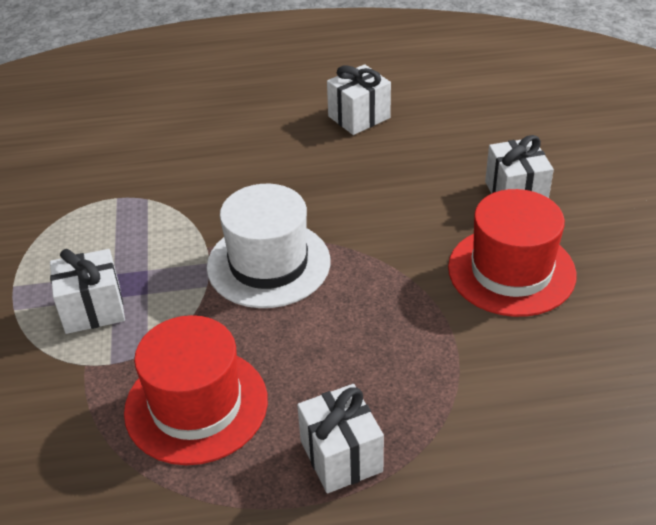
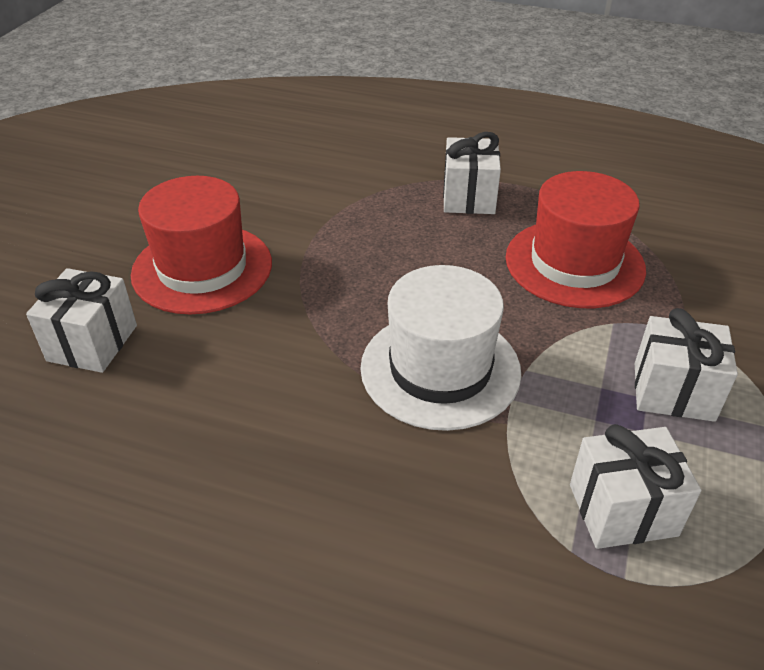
camera: 155 degrees left, 0 degrees up
(359, 117) = (128, 582): white gift -> white gift (622, 510)

